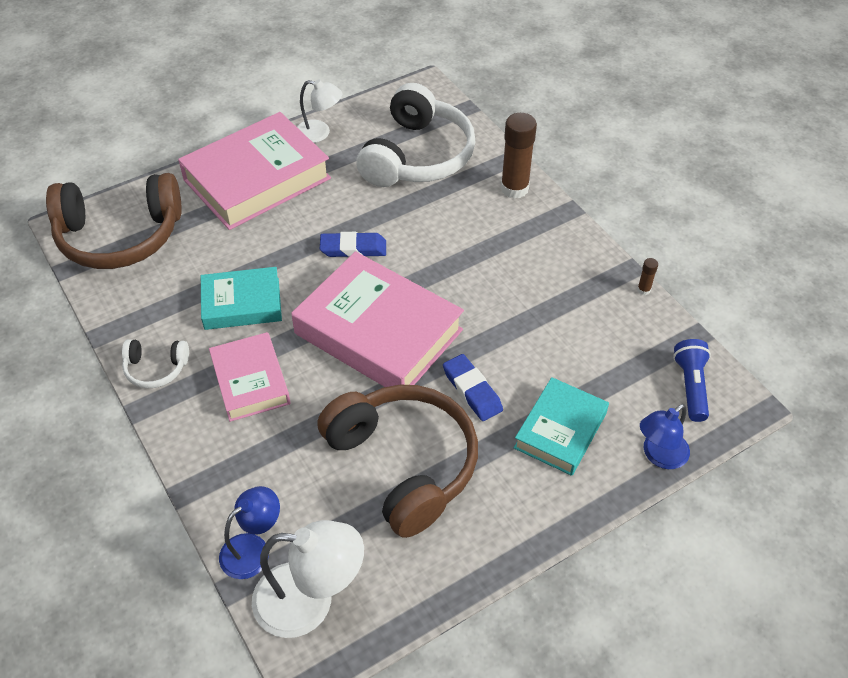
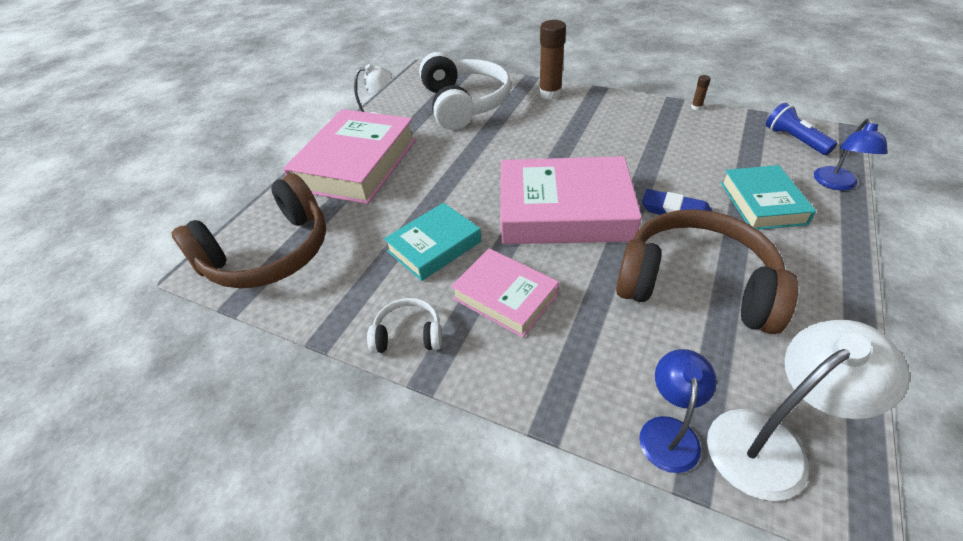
camera: 30 degrees left, 5 degrees down
(156, 368) = (408, 334): white headphones -> white headphones turned 150 degrees counterclockwise
(353, 248) = (482, 171): blue eraser -> none

